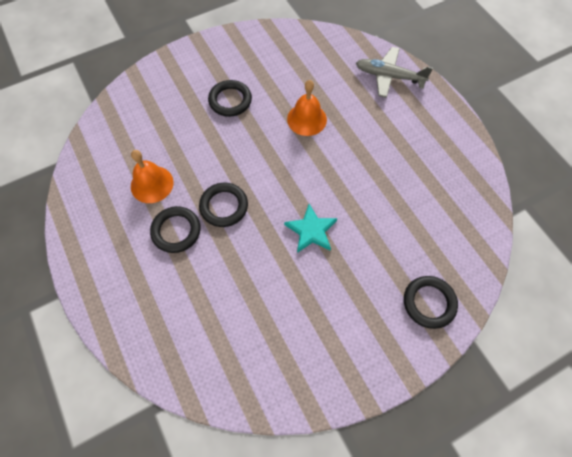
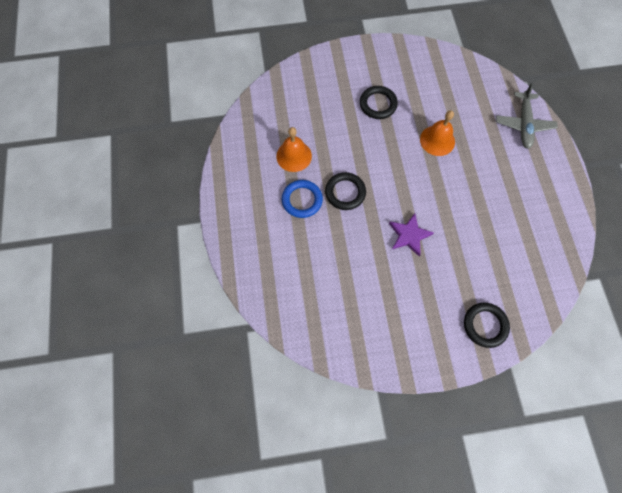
camera: 20 degrees right, 5 degrees up
(176, 231) = (302, 200): black ring -> blue ring
(311, 230) = (409, 235): turquoise star -> purple star
(389, 76) = (523, 124): grey plane -> grey plane turned 120 degrees counterclockwise

